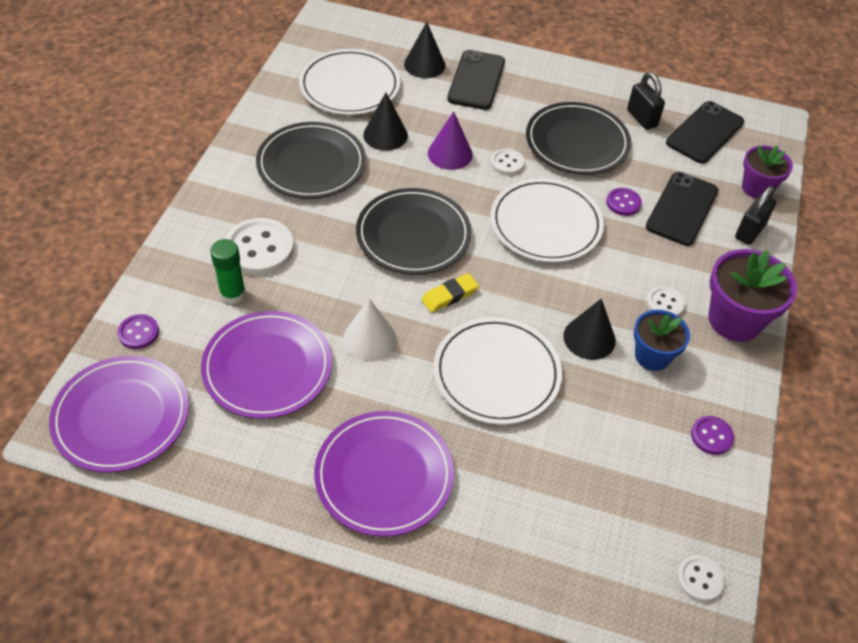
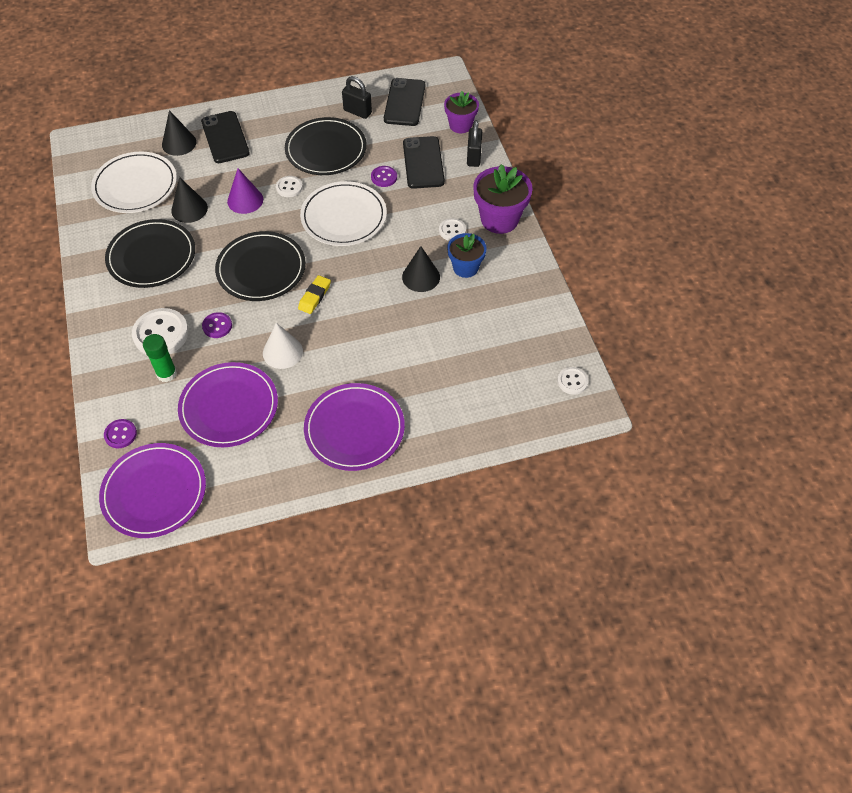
camera: 30 degrees left, 5 degrees up
(496, 373) = (379, 329): white plate -> none
(711, 436) = (529, 297): purple button -> purple button (217, 326)

